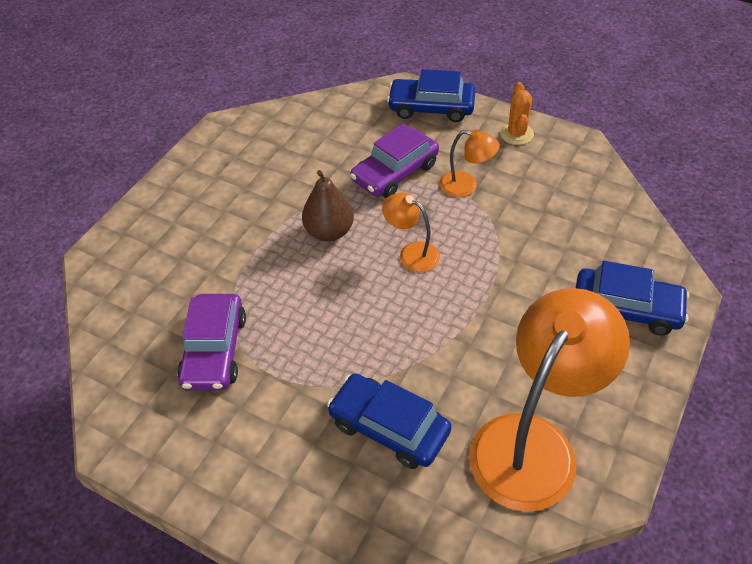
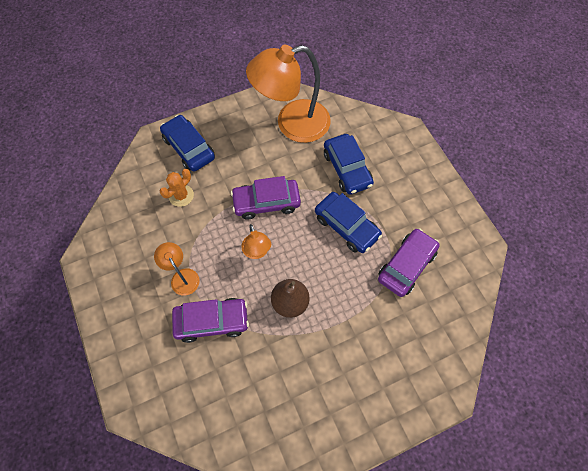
camera: 145 degrees left, 15 degrees up
(431, 108) = (132, 366): blue car -> blue car (346, 226)
(455, 310) = (266, 202): none -> purple car
(516, 134) = (108, 295): orange cactus -> orange cactus (181, 195)

